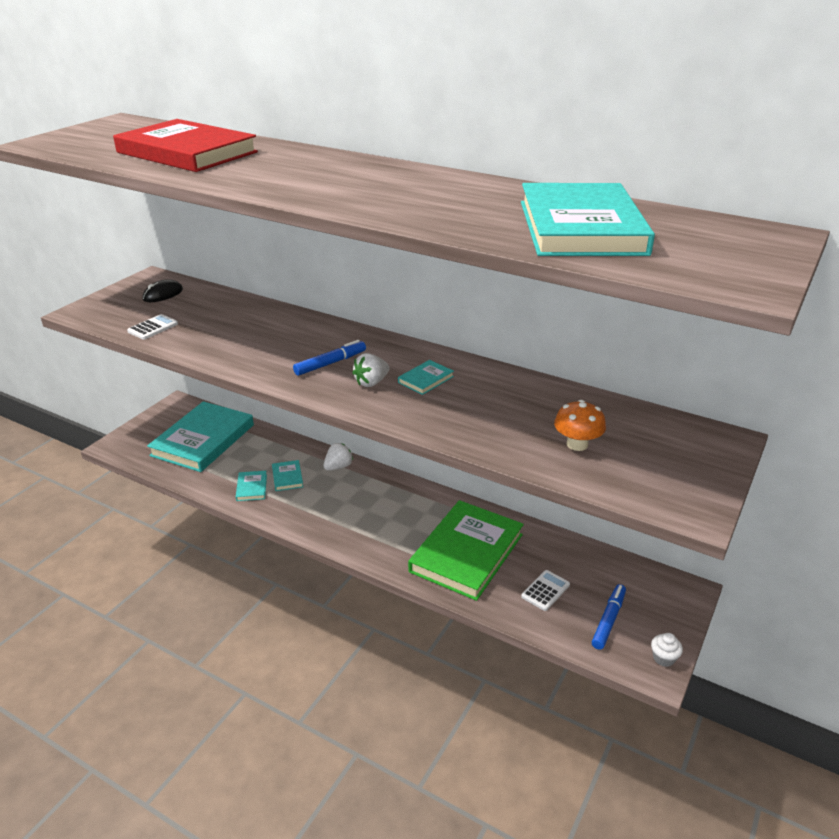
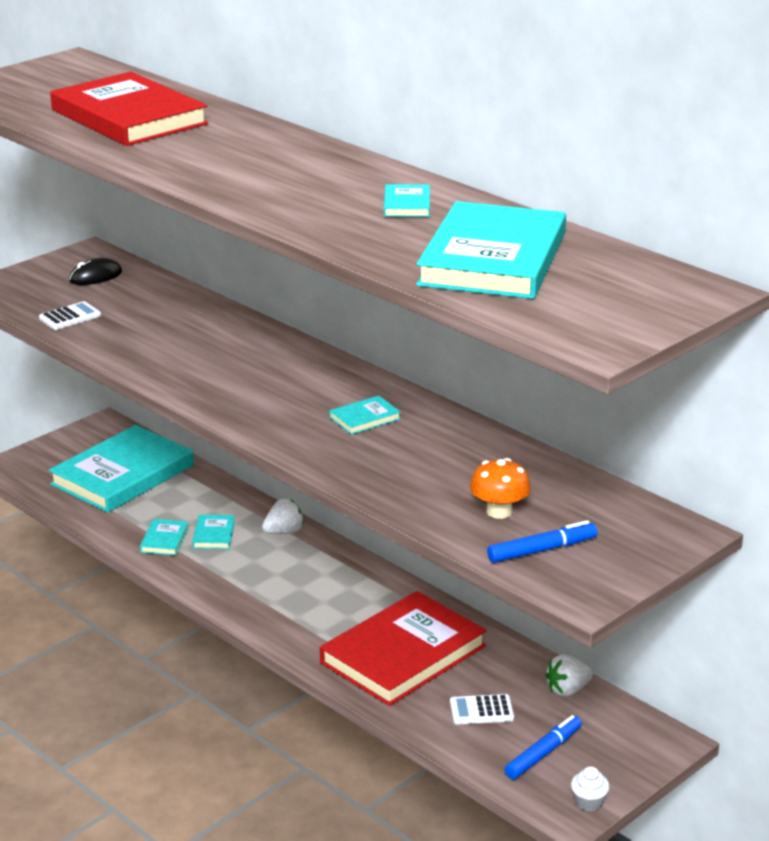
camera: 15 degrees right, 5 degrees down
(330, 363) = (261, 385): blue marker -> blue marker (542, 550)
(371, 382) = (298, 413): white strawberry -> white strawberry (567, 690)
(467, 553) = (403, 654): green book -> red book
(468, 193) = (407, 204): none -> turquoise book
(545, 591) = (481, 710): white calculator -> white calculator turned 150 degrees counterclockwise

